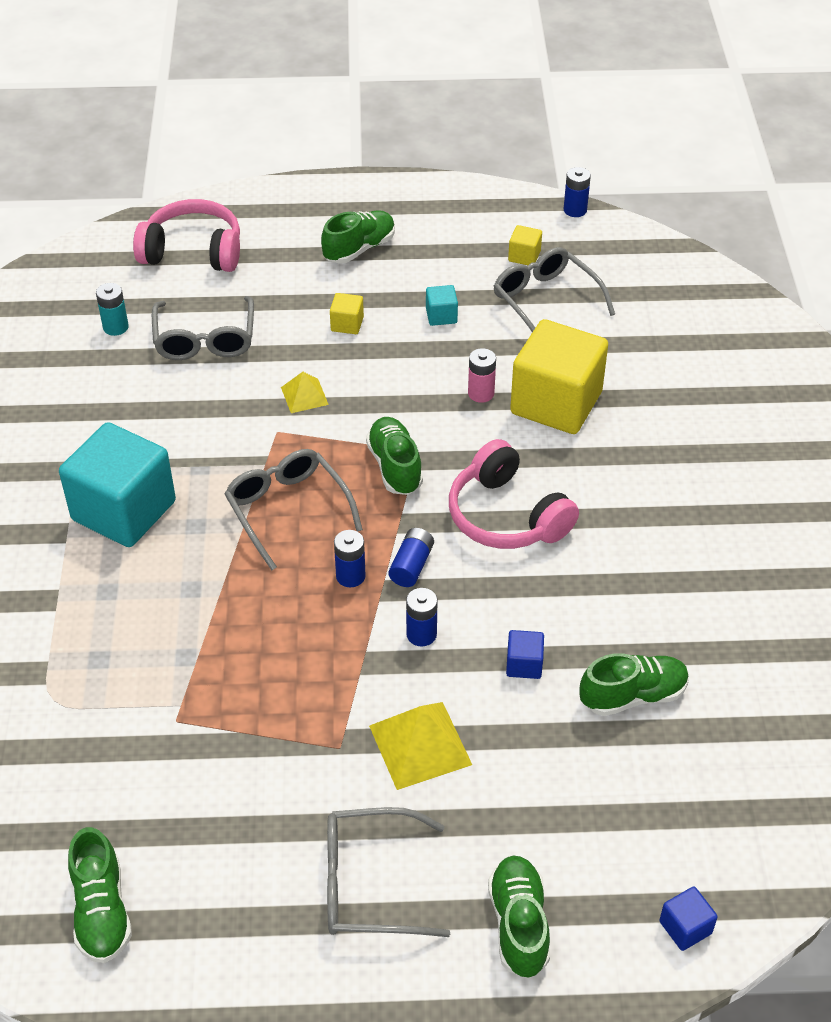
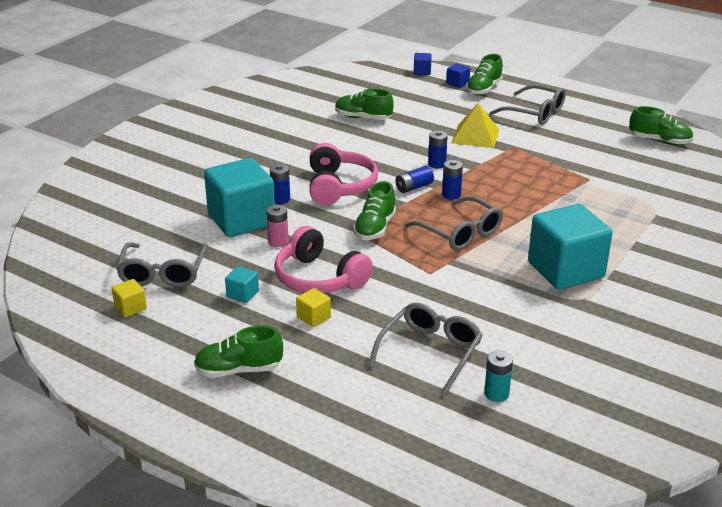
camera: 145 degrees left, 15 degrees down
(102, 911) = (659, 141): green shoe -> green shoe turned 90 degrees clockwise
(193, 251) = (378, 434): pink headphones -> pink headphones (319, 278)
(288, 510) = (460, 233): grey glasses -> grey glasses turned 45 degrees counterclockwise
(304, 396) = (392, 285): yellow pyramid -> none
(524, 664) = (399, 140): blue cube -> blue cube (457, 83)
(556, 403) = (241, 220): yellow cube -> turquoise cube
(575, 210) = (43, 324): blue battery -> blue battery (280, 199)

